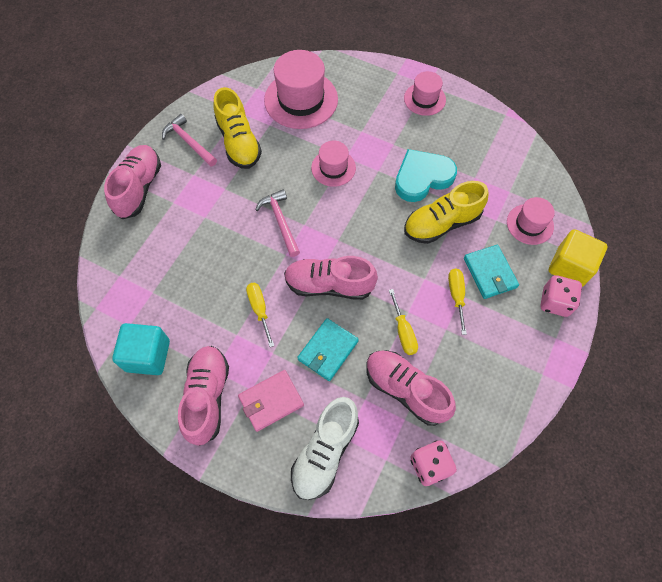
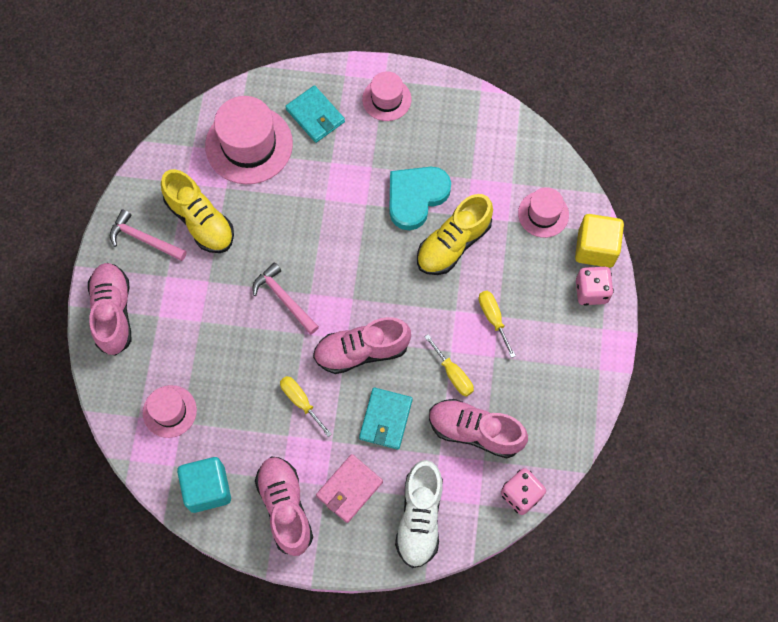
camera: 20 degrees left, 5 degrees up
(333, 168) = (317, 217): pink hat -> pink hat (169, 411)
(490, 273) = (518, 282): turquoise wallet -> turquoise wallet (315, 115)

